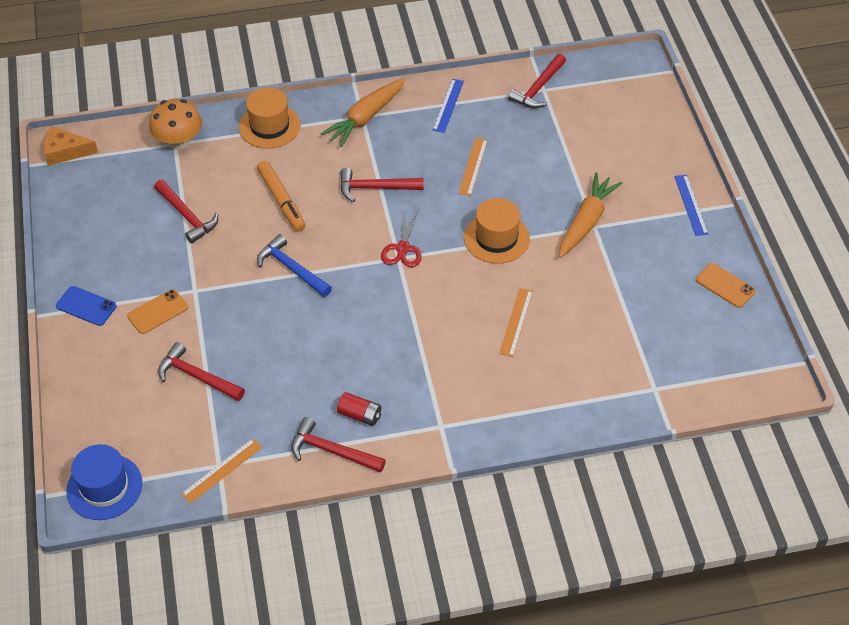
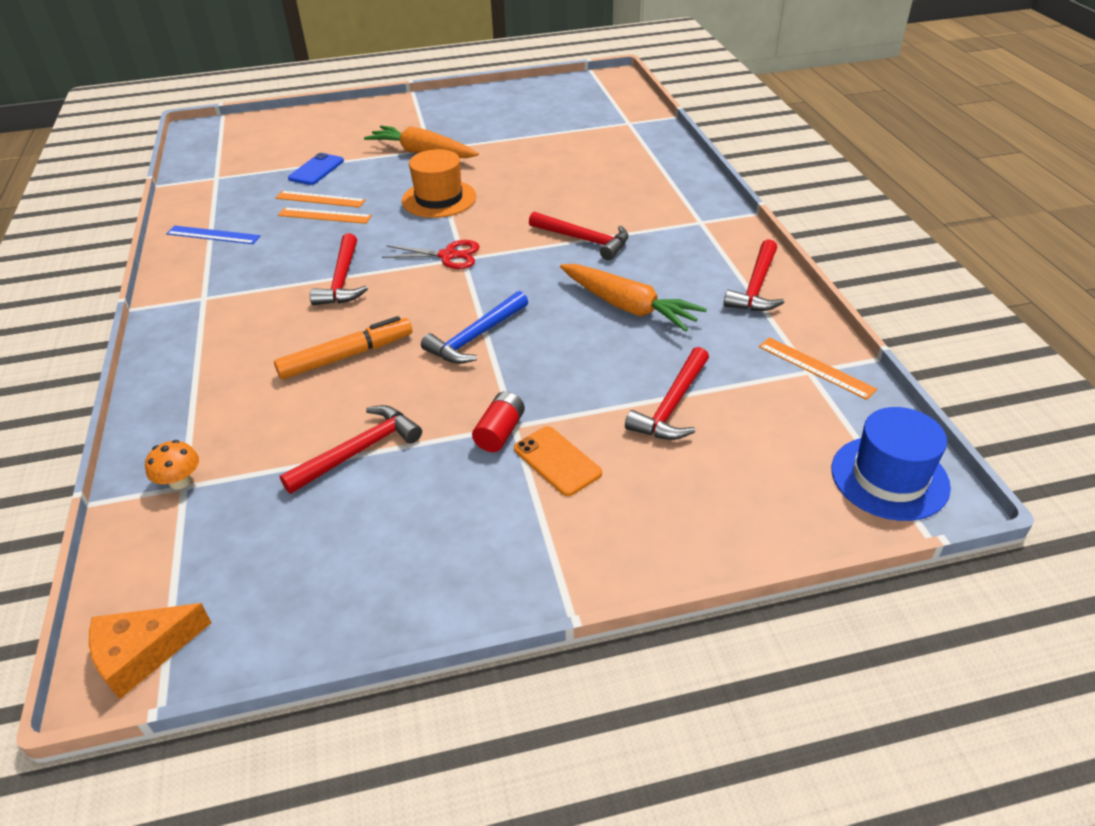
camera: 90 degrees left, 10 degrees down
(65, 152) = (142, 653): orange cheese -> orange cheese turned 60 degrees clockwise
(86, 306) = (549, 554): blue phone -> blue phone (316, 170)
(179, 141) = (180, 481): orange mushroom -> orange mushroom, size x0.55
(269, 126) = (186, 380): orange hat -> none
(360, 415) = (700, 271): red battery -> red battery (500, 432)
(365, 118) = (208, 295): orange carrot -> orange carrot (628, 307)
(516, 322) = (556, 185): orange ruler -> orange ruler (320, 199)
(538, 88) = (212, 180): red hammer -> red hammer (584, 240)
(691, 205) = (409, 107): blue ruler -> none
(725, 285) = (508, 95): orange phone -> none

